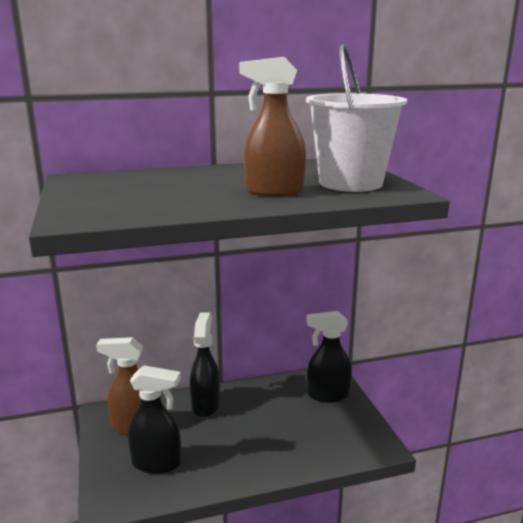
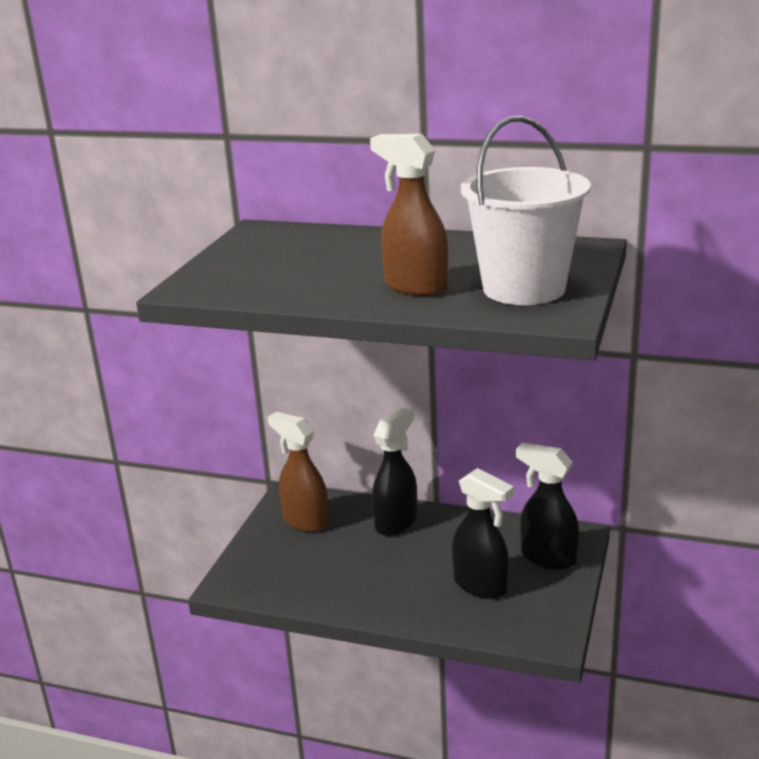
camera: 35 degrees right, 5 degrees up
(157, 463) = (299, 565): black spray bottle -> black spray bottle (481, 586)

